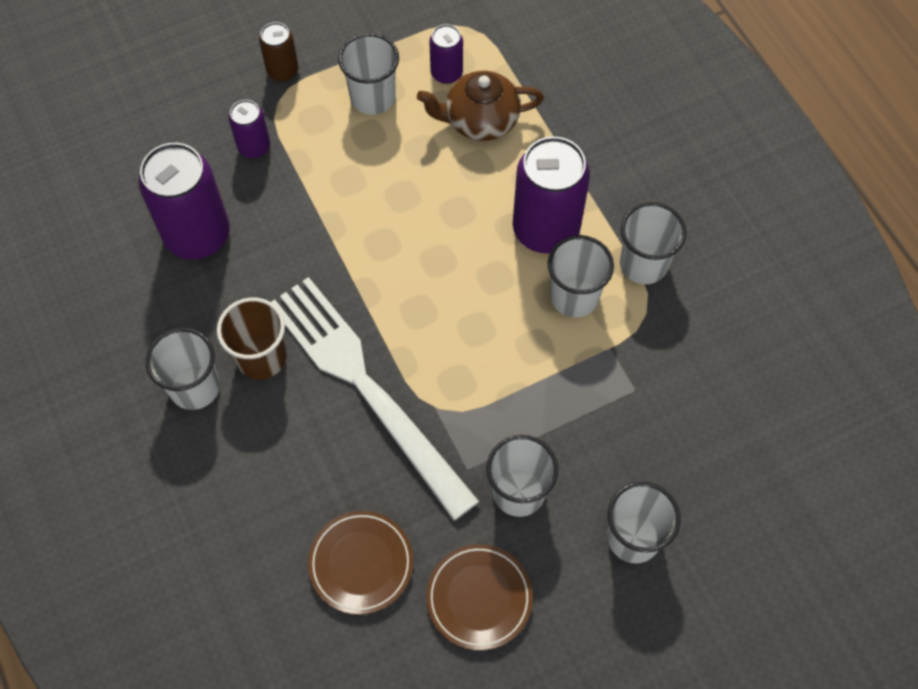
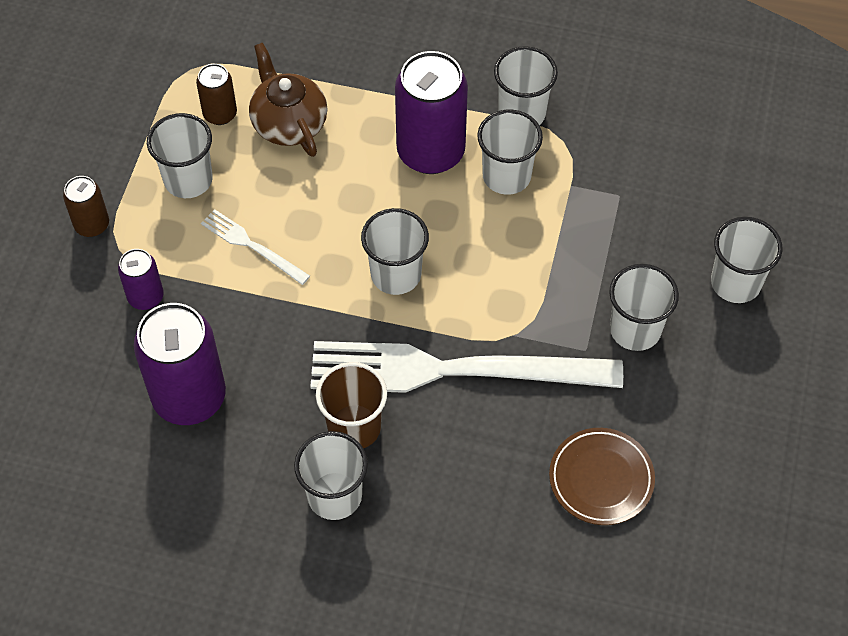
camera: 50 degrees left, 5 degrees down
(354, 179) = (252, 246): none -> white fork
(415, 287) = (396, 274): none -> white cup
(446, 73) = (220, 114): purple can -> brown can
(479, 598) = (698, 417): brown plate -> none
(480, 120) = (289, 123): brown teapot -> brown teapot turned 120 degrees clockwise

